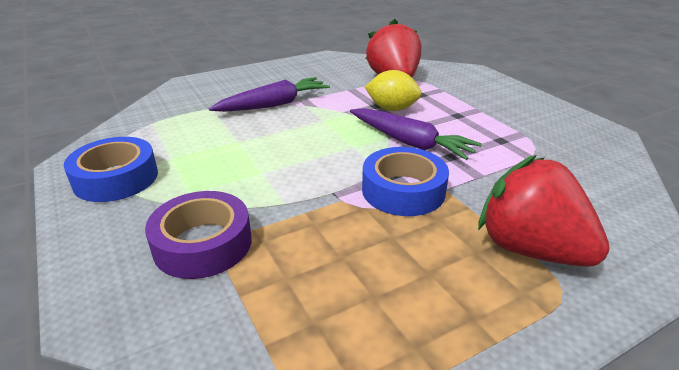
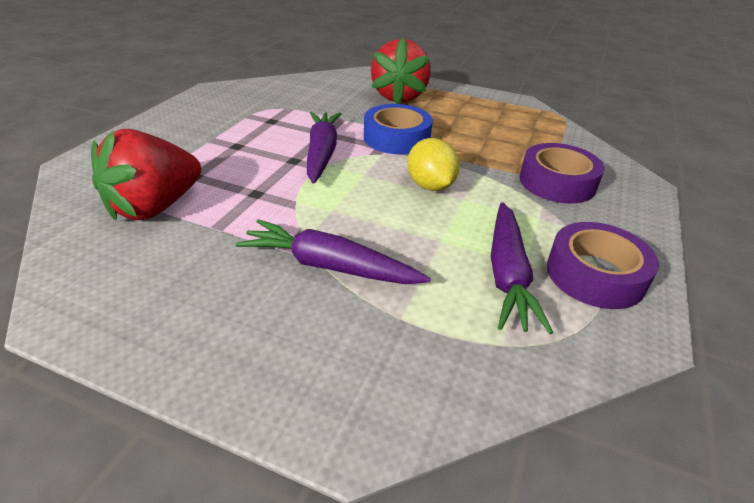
camera: 130 degrees left, 5 degrees up
(116, 178) = (595, 274): blue tape -> purple tape
(176, 148) = (508, 275): none -> purple carrot
(392, 109) = (255, 181): yellow lemon -> yellow lemon (430, 186)

